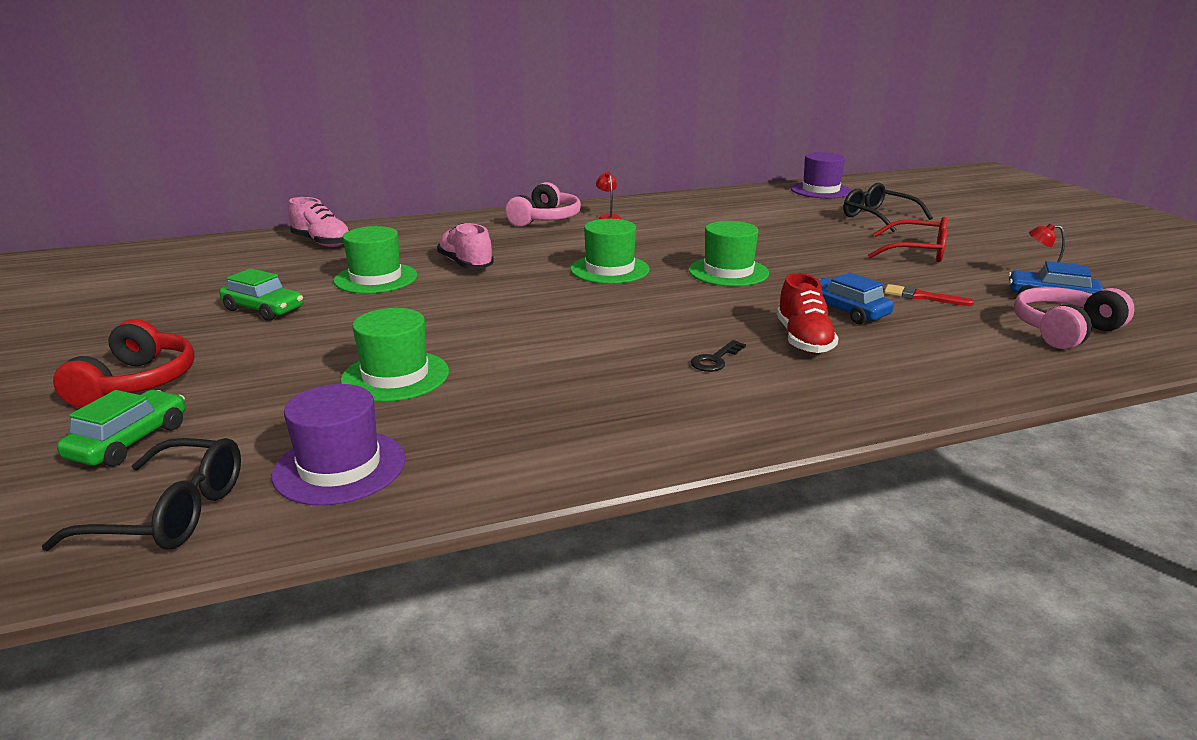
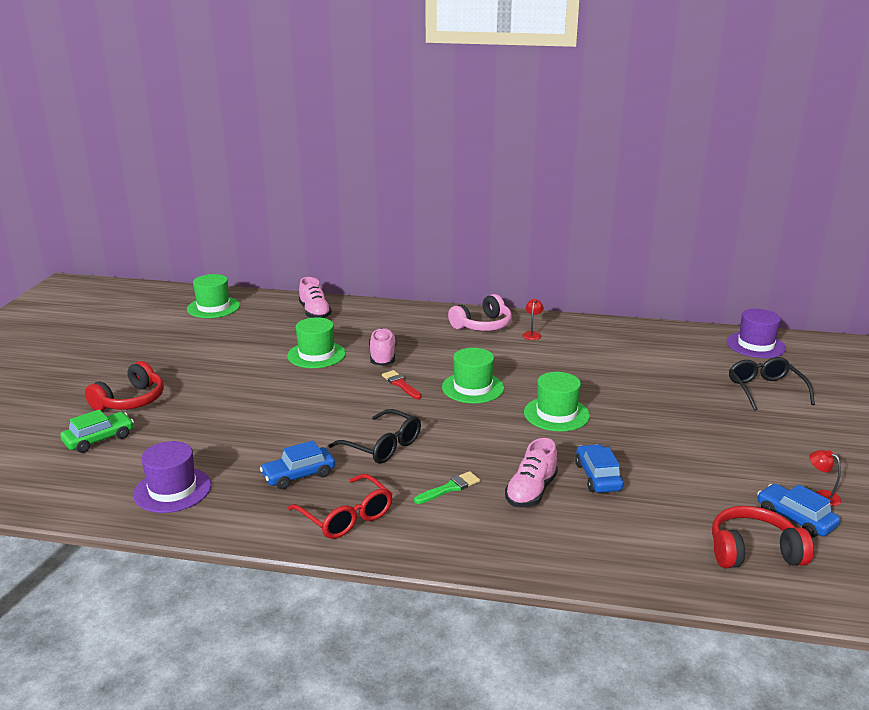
camera: 30 degrees right, 0 degrees up
(171, 513) = (83, 489): black glasses -> black glasses (383, 446)
(264, 309) = (233, 363): green car -> none
(395, 376) = (254, 438): green hat -> green hat (213, 307)
(512, 398) = (299, 475): none -> blue car
(715, 360) = (449, 488): black key -> green brush
(803, 340) = (531, 492): red shoe -> pink shoe
(917, 252) = (744, 437): red glasses -> red glasses (346, 517)
(921, 297) = (679, 482): red brush -> red brush (400, 384)
(1064, 331) = (753, 551): pink headphones -> red headphones

